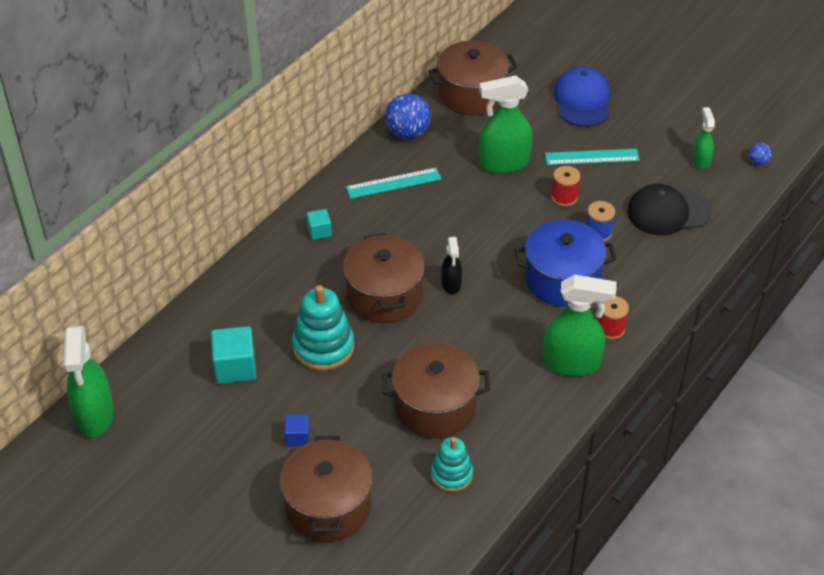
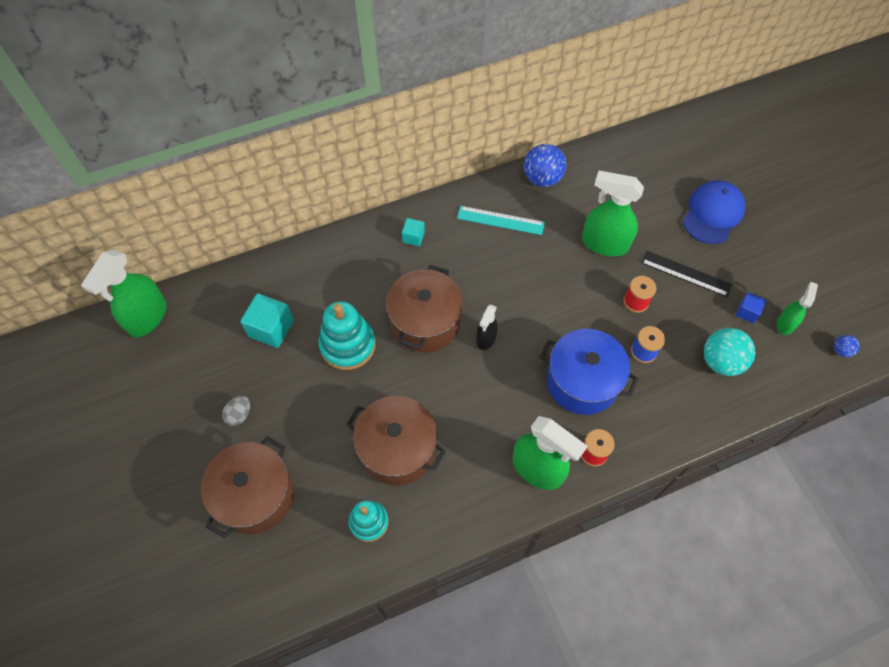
camera: 30 degrees right, 15 degrees up
(260, 451) = (239, 415): none -> grey egg
(297, 437) = (275, 418): blue cube -> blue cube (747, 312)
(472, 94) = (619, 166): brown pot -> none
(592, 157) = (686, 273): turquoise ruler -> black ruler
(668, 212) = (721, 361): black cap -> turquoise ball

